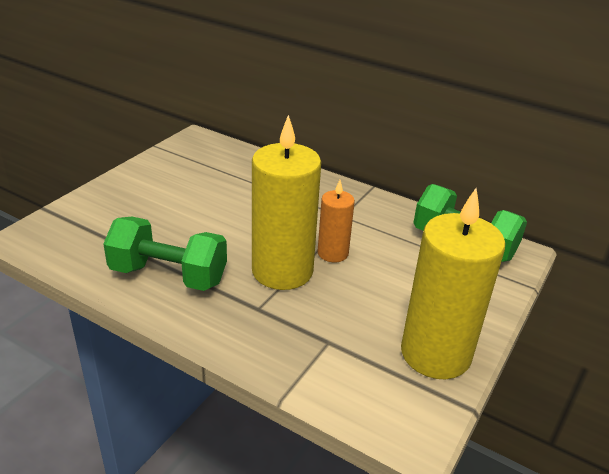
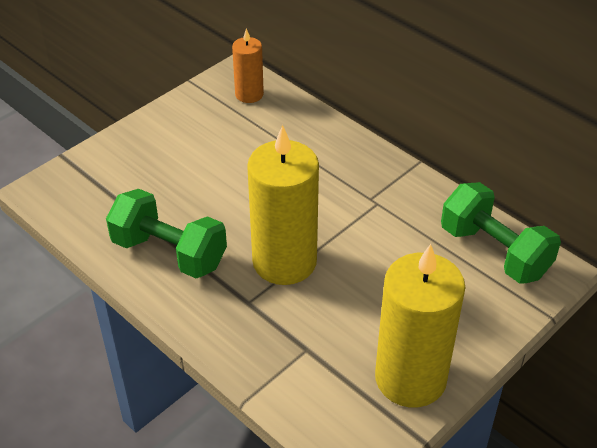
camera: 15 degrees right, 10 degrees up
(332, 253) = (344, 246): orange candle -> orange candle (249, 94)

